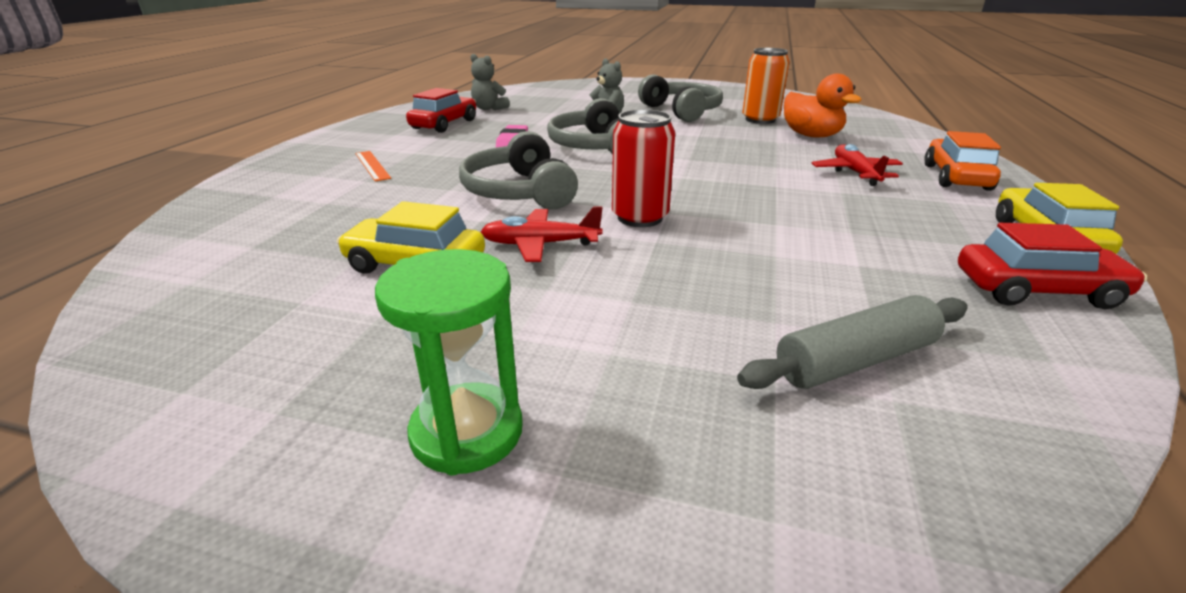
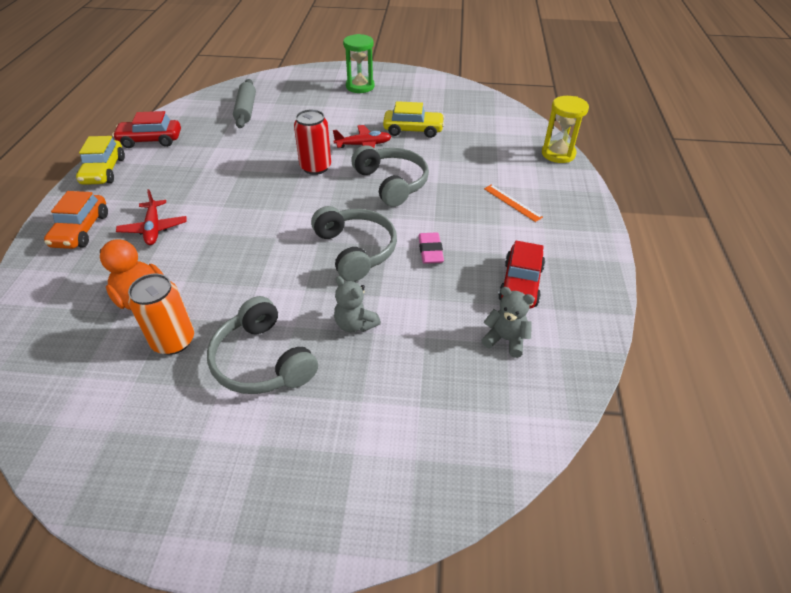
camera: 170 degrees right, 15 degrees up
(206, 207) = (558, 154): none -> yellow hourglass
(855, 360) = (246, 110): grey rolling pin -> grey rolling pin turned 60 degrees counterclockwise

